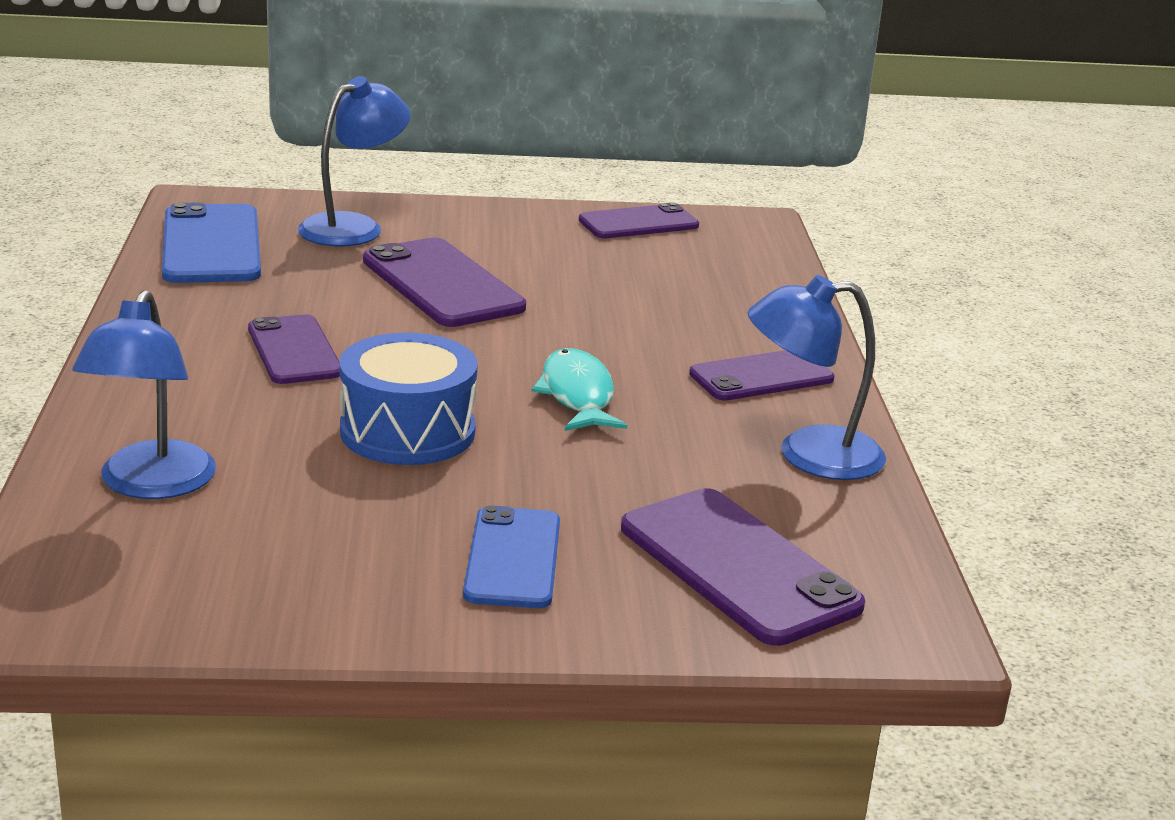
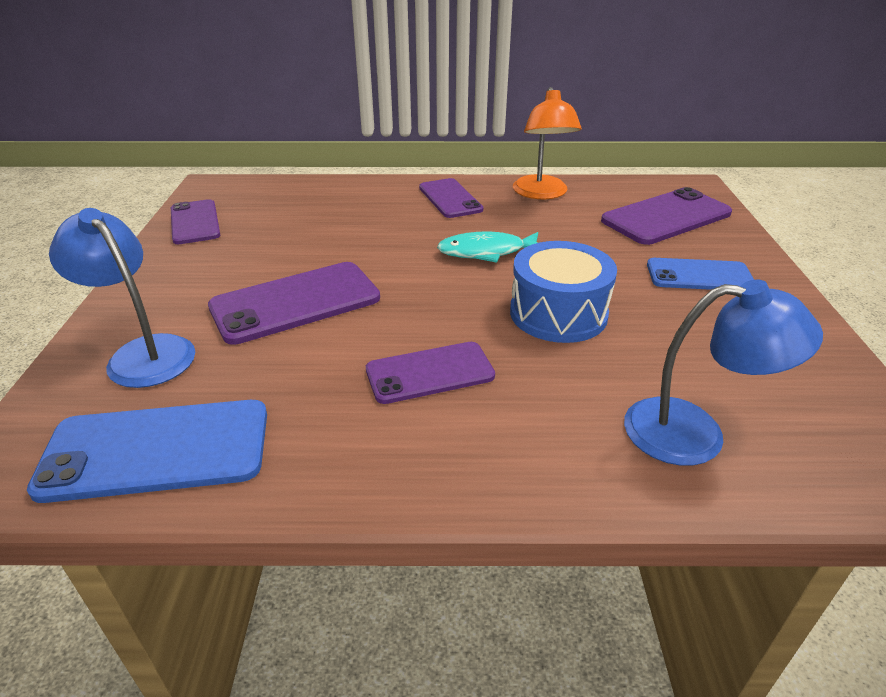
camera: 85 degrees left, 10 degrees up
(809, 455) = (541, 193): blue lamp -> orange lamp

